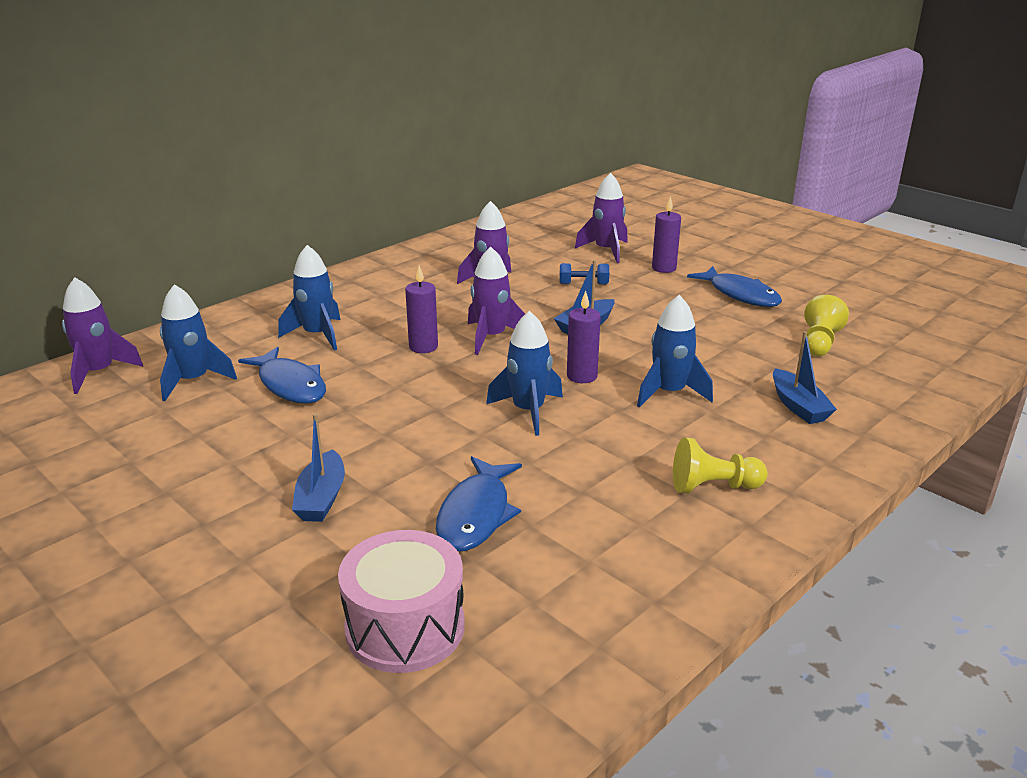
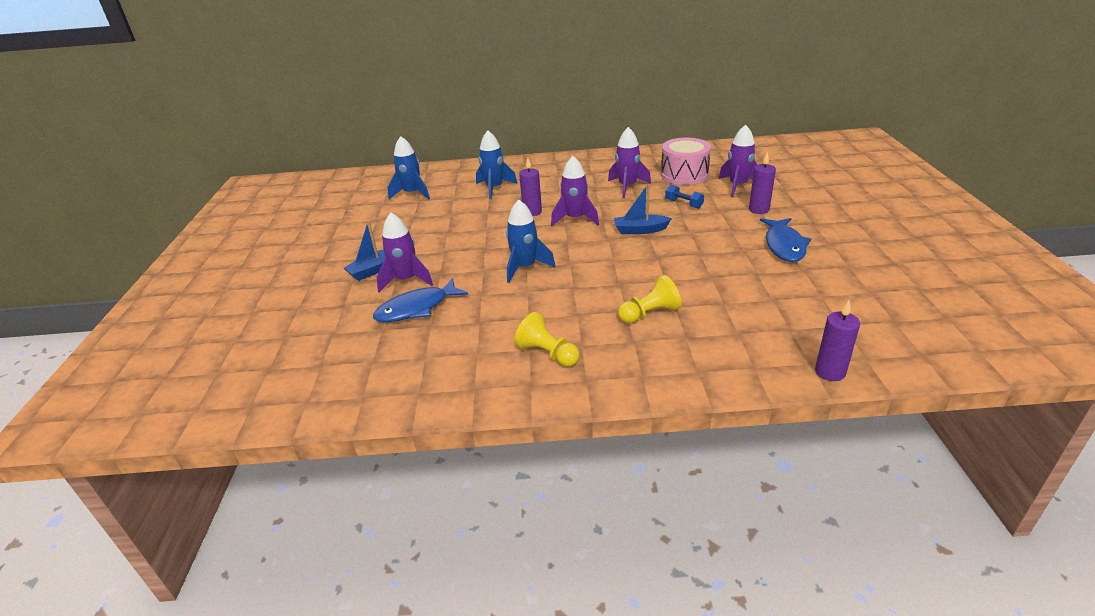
camera: 45 degrees right, 5 degrees up
(99, 373) = (386, 177): purple rocket -> purple rocket (406, 280)
(290, 385) = (444, 210): blue fish -> none
(405, 627) = (314, 342): pink drum -> pink drum (684, 174)
(582, 376) = (585, 260): purple candle -> purple candle (830, 372)
(669, 393) = (619, 290): blue rocket -> none
(798, 406) = (687, 334): blue boat -> none
(819, 342) = (785, 300): yellow pawn -> yellow pawn (649, 314)

